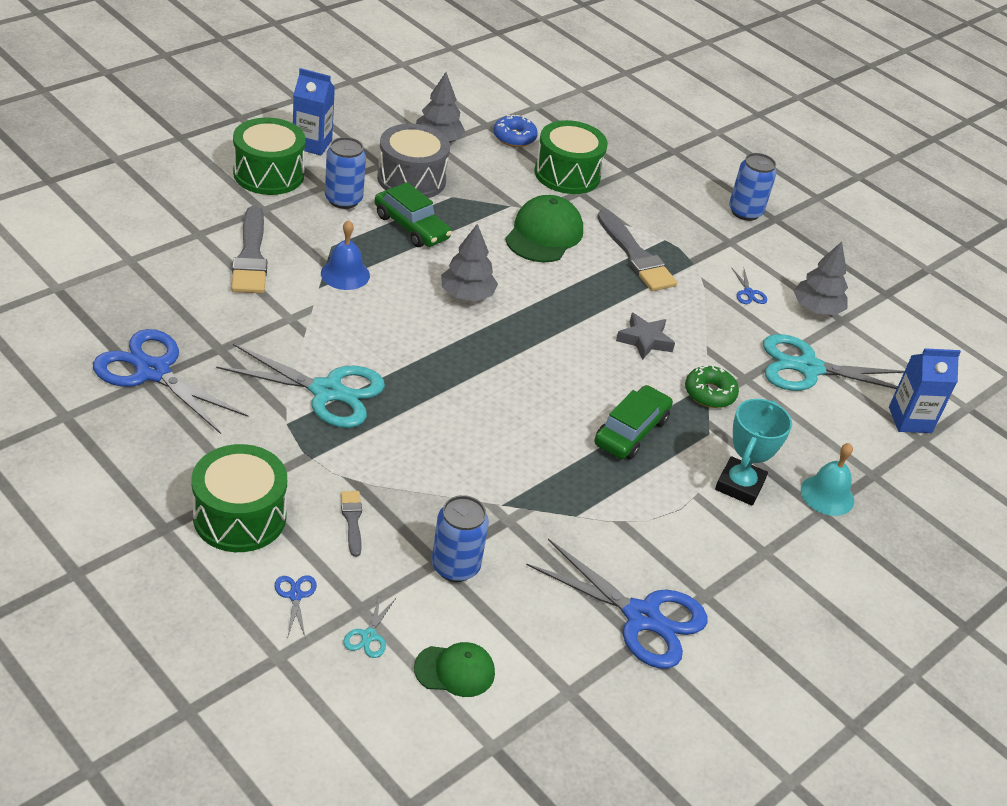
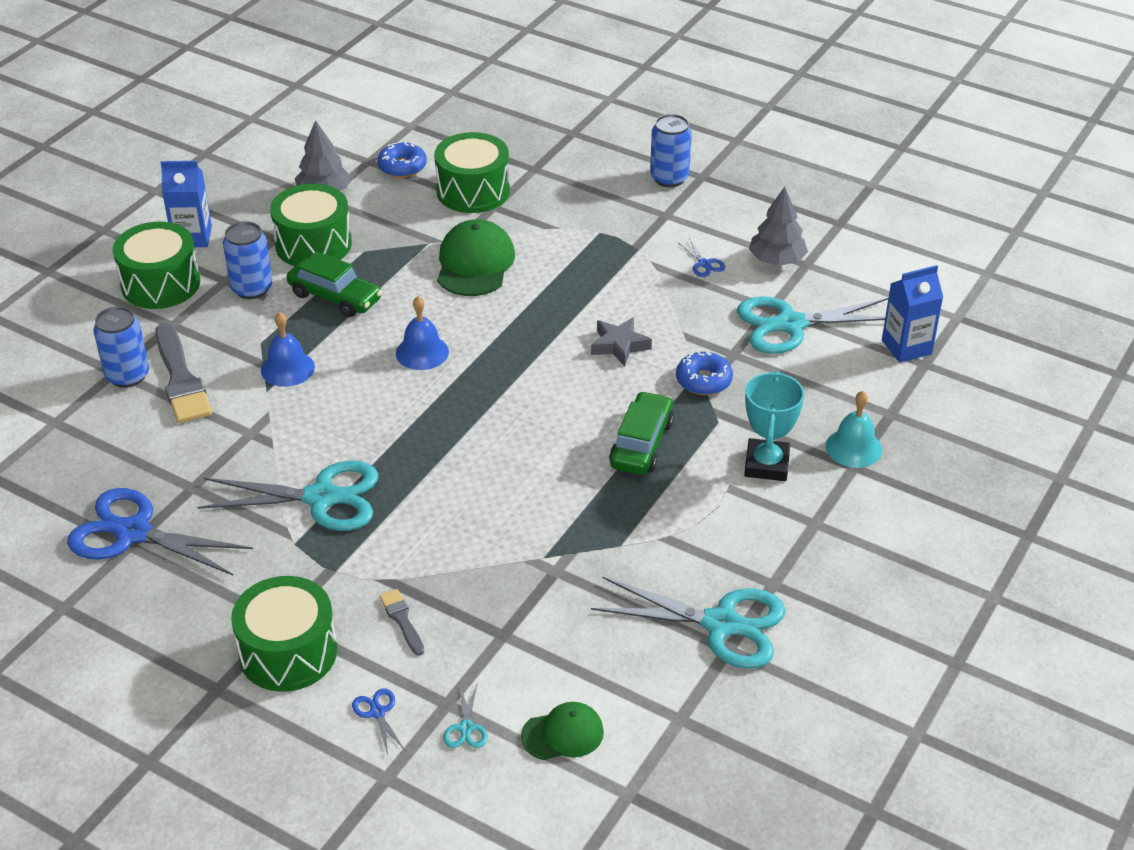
camera: 10 degrees left, 0 degrees up
(411, 179) = (313, 244): grey drum -> green drum
(455, 566) = (522, 633): blue can -> blue can (127, 376)
(467, 295) = (422, 352): grey tree -> blue bell
(636, 256) = (577, 259): grey brush -> none
(642, 617) = (722, 624): blue scissors -> turquoise scissors
(709, 393) = (703, 380): green donut -> blue donut

